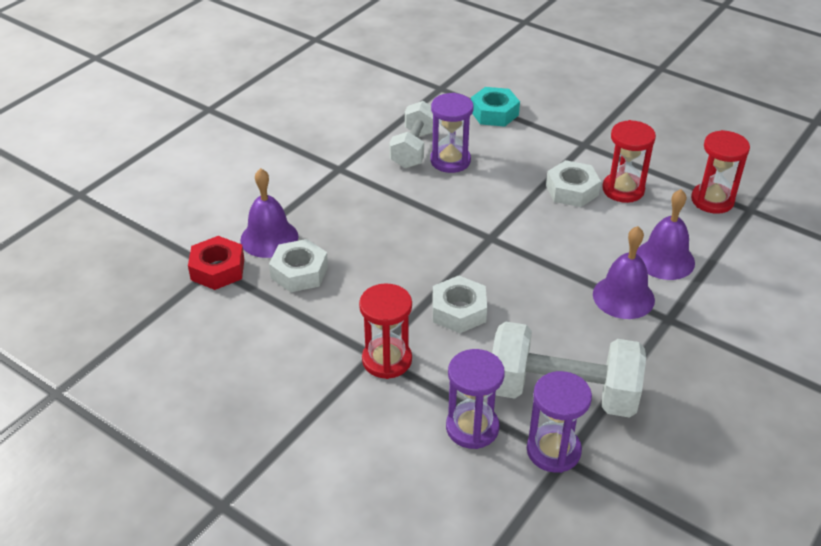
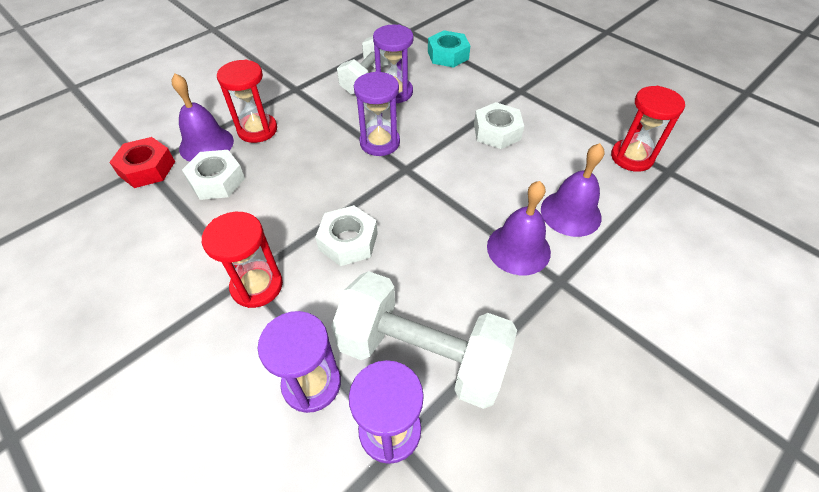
camera: 10 degrees right, 10 degrees up
(454, 215) = (380, 142): none -> purple hourglass
(623, 190) = (546, 137): red hourglass -> red hourglass (257, 130)

